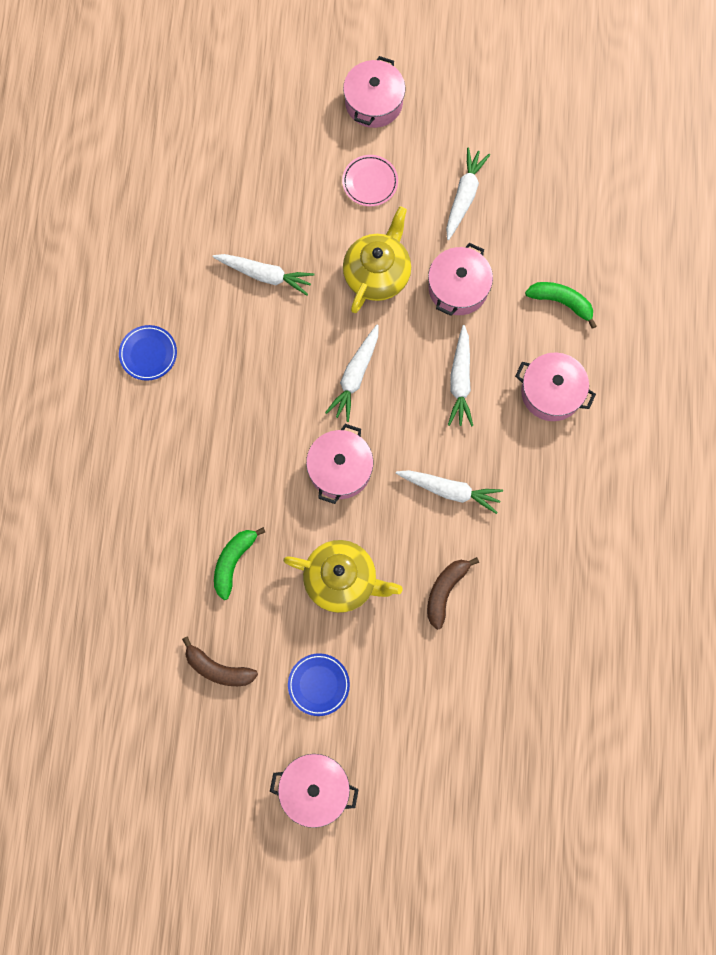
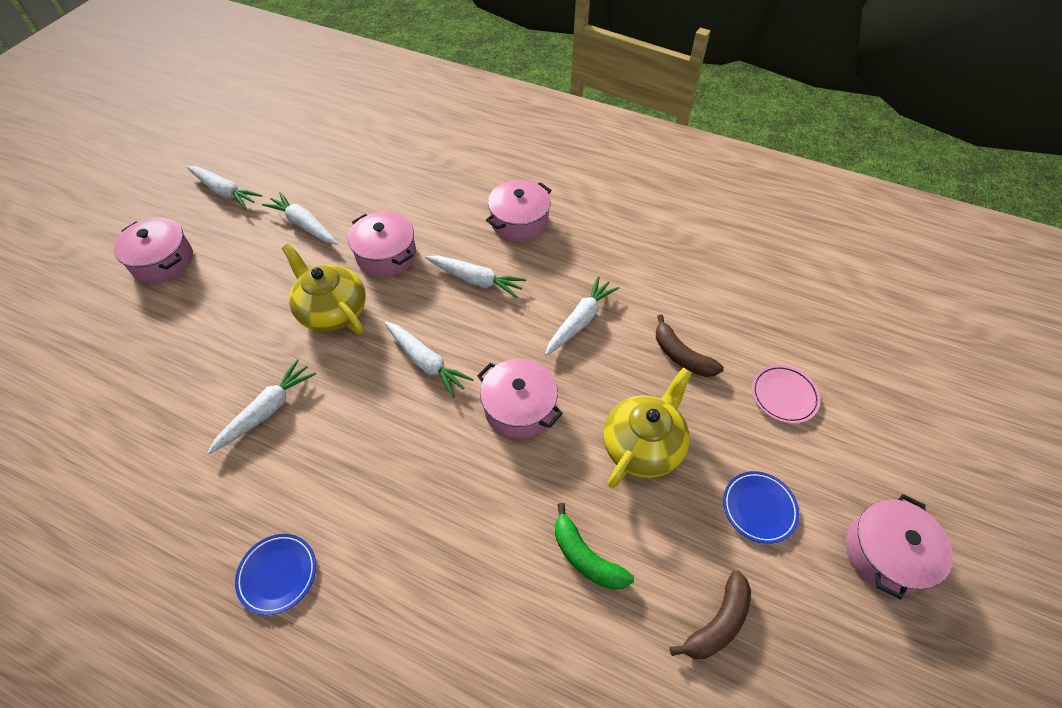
camera: 70 degrees left, 20 degrees down
(370, 182) = (237, 288): pink plate -> pink plate (784, 396)
(475, 102) = (225, 192): none -> white carrot
(561, 302) = (443, 192): green banana -> none

